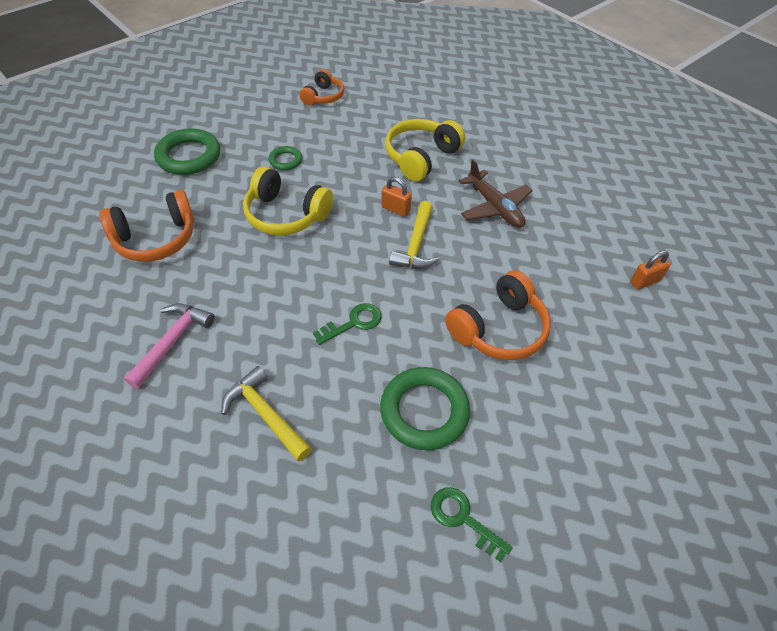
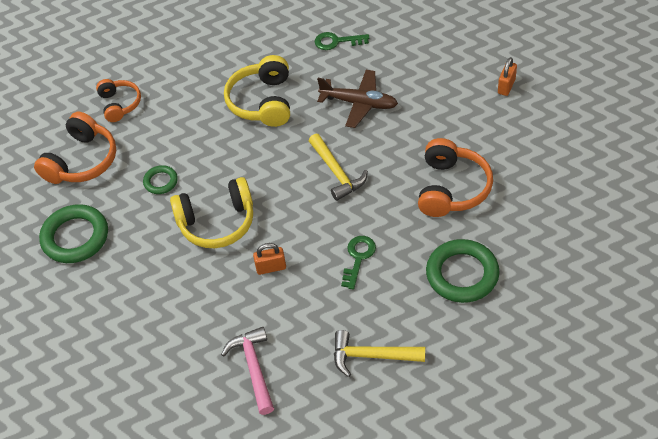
camera: 35 degrees left, 0 degrees up
(156, 238) = (141, 316): orange headphones -> orange headphones (81, 161)
(395, 209) = (292, 157): orange padlock -> orange padlock (271, 267)
(463, 518) = (544, 312): green key -> green key (336, 41)

